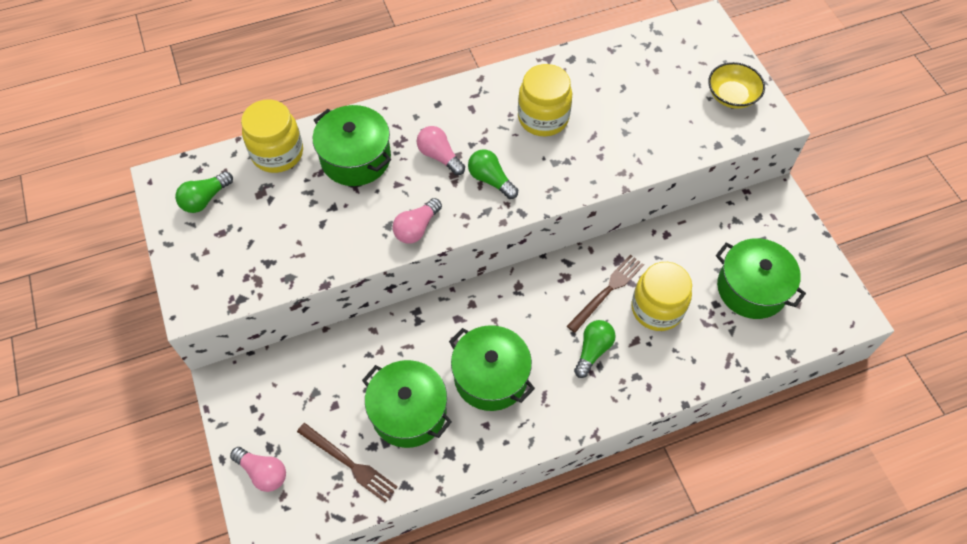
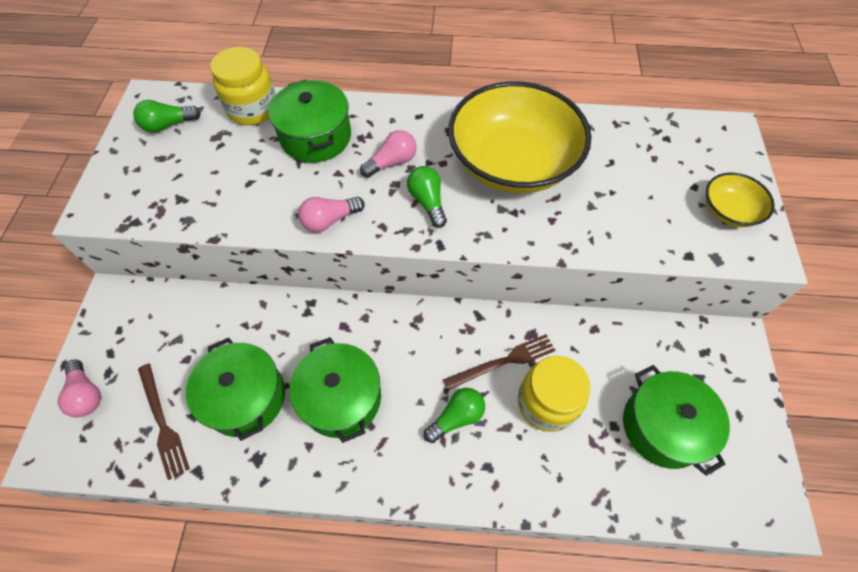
camera: 25 degrees right, 0 degrees up
(439, 156) = (392, 162): pink light bulb -> pink light bulb turned 75 degrees clockwise
(543, 118) = (512, 163): yellow jar -> yellow bowl

